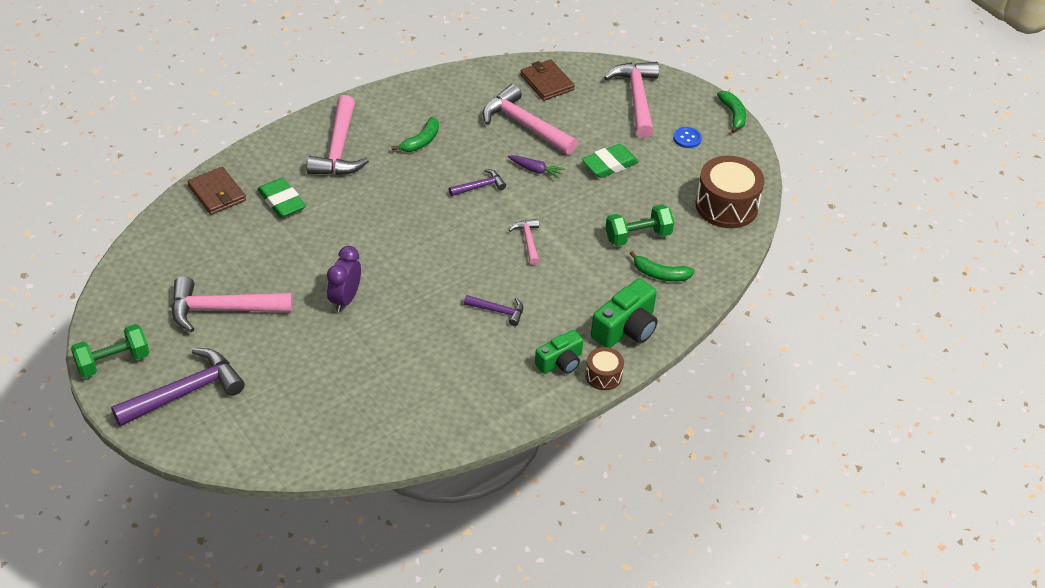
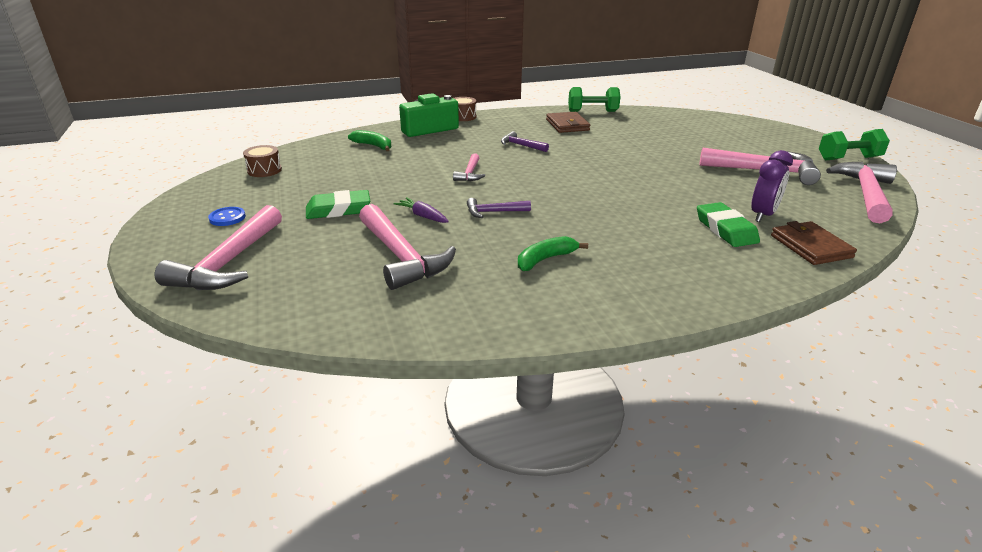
camera: 160 degrees left, 15 degrees down
(186, 392) = (776, 141): purple hammer -> none
(338, 149) = (658, 267): pink hammer -> pink hammer (865, 193)
(345, 299) = (651, 164): purple clock -> purple clock (762, 215)
(547, 82) = (326, 301): brown wallet -> brown wallet (567, 125)
(560, 362) = (489, 123): green camera -> none
(638, 236) = (368, 164): green dumbbell -> green dumbbell (592, 111)
(726, 206) = (264, 170): brown drum -> brown drum, size x0.52
(733, 115) = (143, 230): green banana -> none

